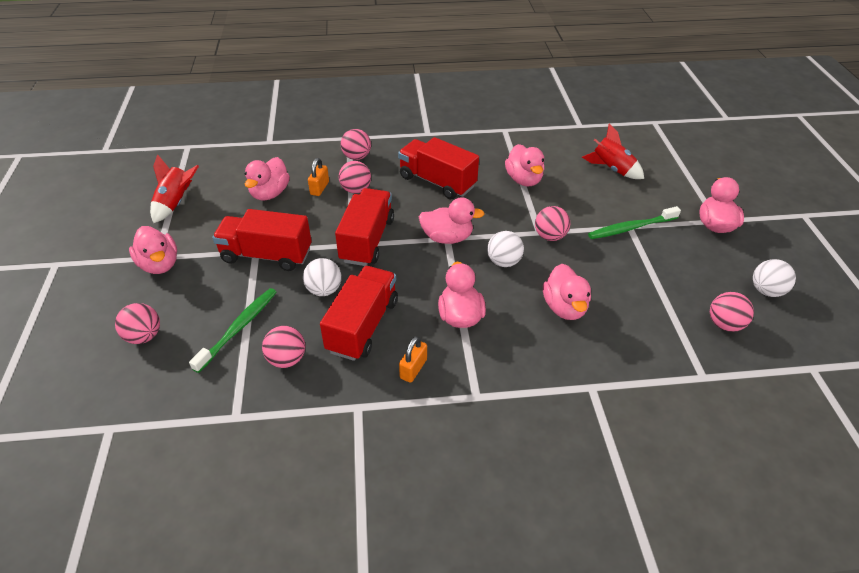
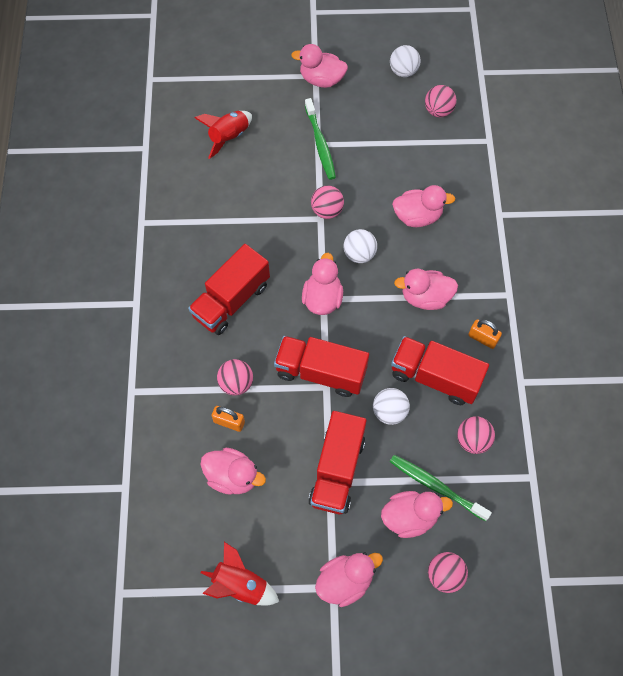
camera: 85 degrees left, 20 degrees up
(357, 157) = (173, 382): pink ball -> none
(523, 180) = (237, 218): pink duck -> pink duck (410, 517)

